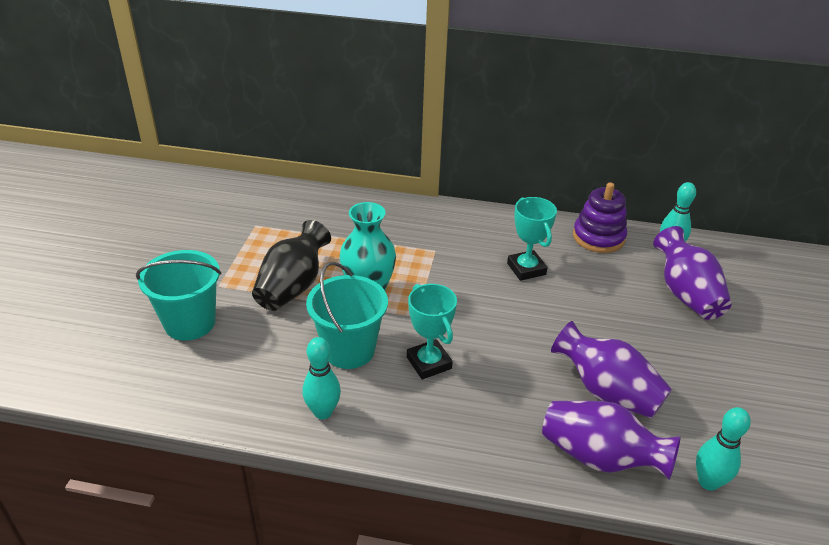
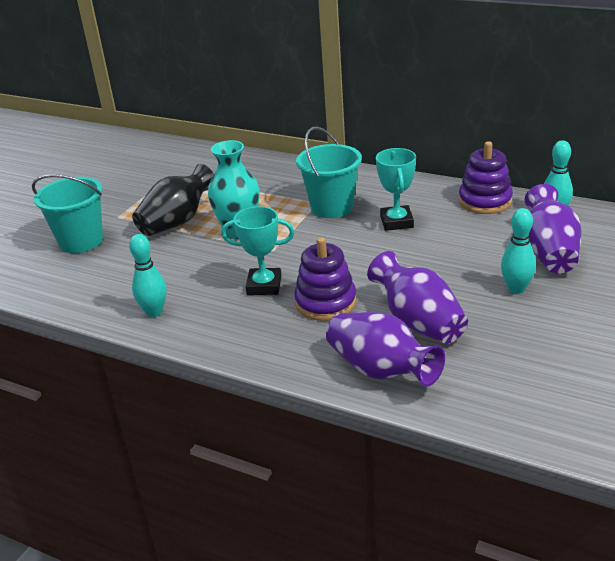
camera: 20 degrees right, 5 degrees down
(349, 350) = (200, 270): turquoise bucket -> turquoise bucket (332, 207)
(429, 363) = (264, 286): turquoise trophy -> turquoise trophy turned 75 degrees counterclockwise
(503, 377) = (325, 302): none -> purple stacking toy
(708, 482) = (477, 401): turquoise bowling pin -> turquoise bowling pin (516, 289)

